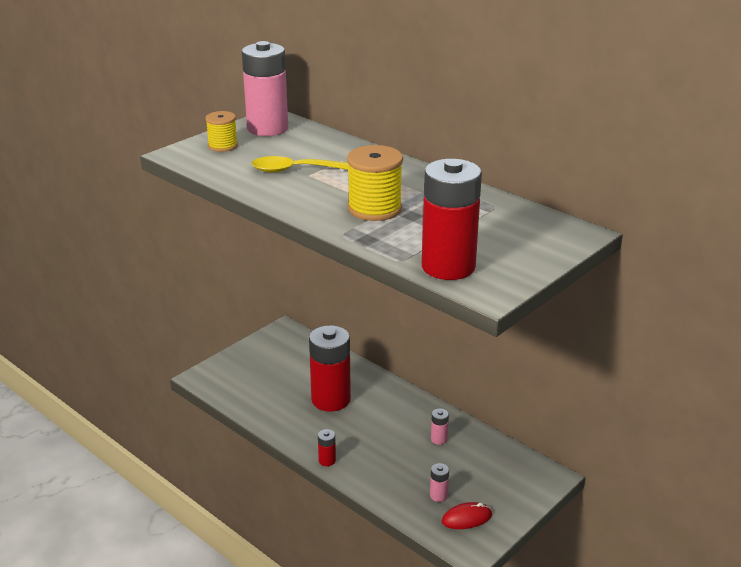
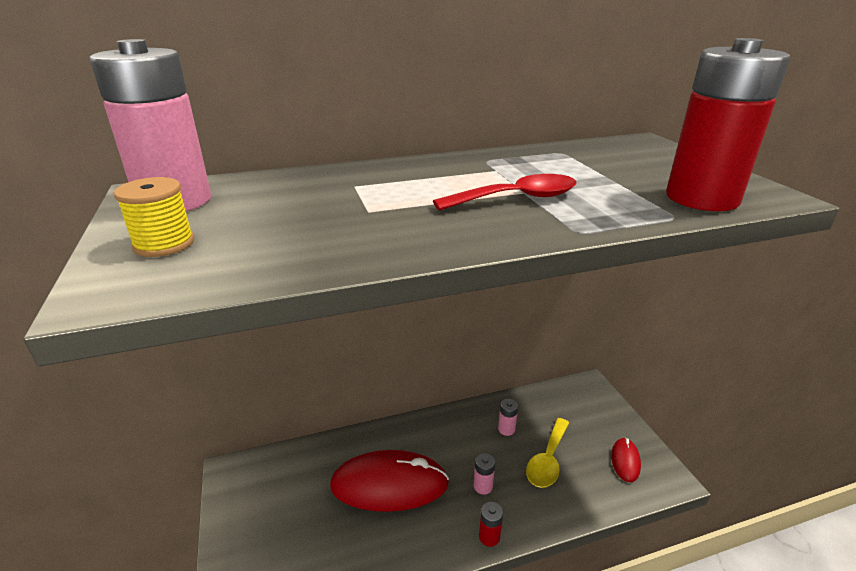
camera: 60 degrees left, 0 degrees up
(293, 170) = (339, 216): yellow spoon -> yellow spoon (547, 460)
(331, 399) = (389, 485): red battery -> red mouse
(374, 209) = (517, 198): yellow spool -> red spoon
(438, 495) = (586, 466): pink battery -> pink battery (483, 486)

